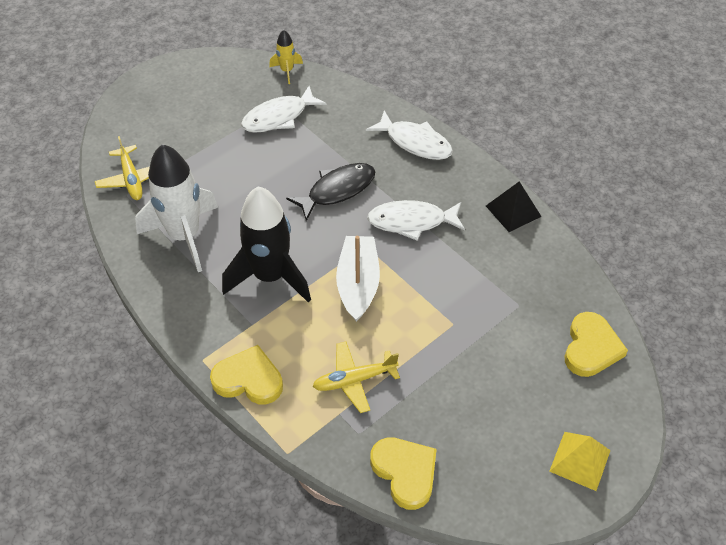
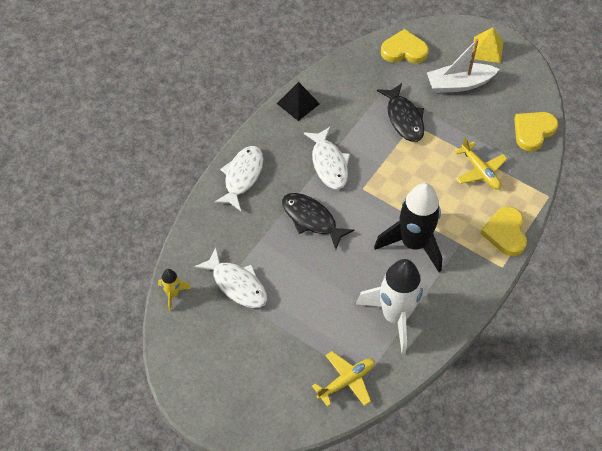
camera: 105 degrees left, 5 degrees up
(358, 284) = (400, 186): white boat -> white boat (459, 84)
(465, 315) = (403, 118): none -> black fish

